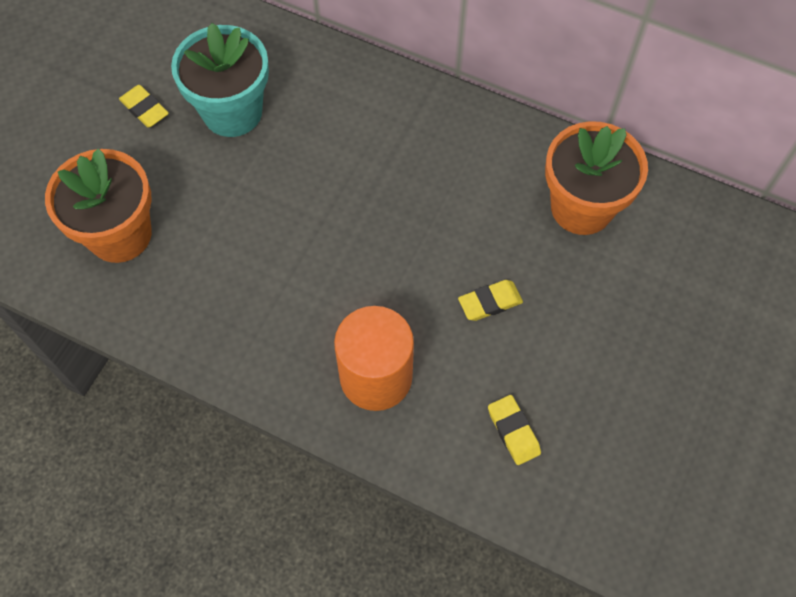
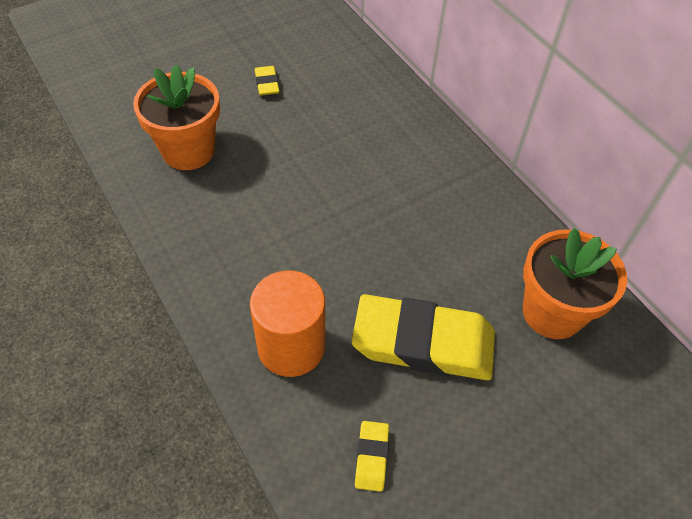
camera: 30 degrees right, 10 degrees down
(232, 112) = (324, 113): turquoise flower pot -> none
(490, 302) = (423, 343): yellow eraser -> yellow eraser, size x2.38

